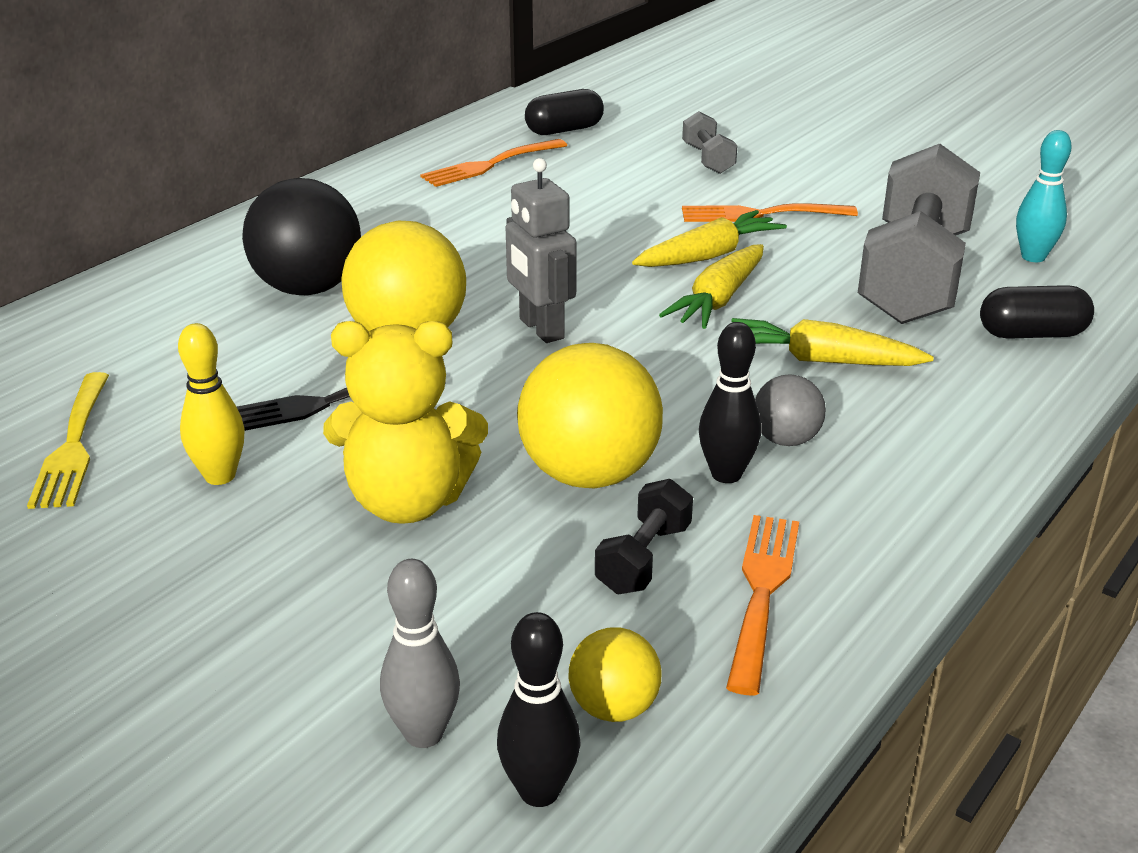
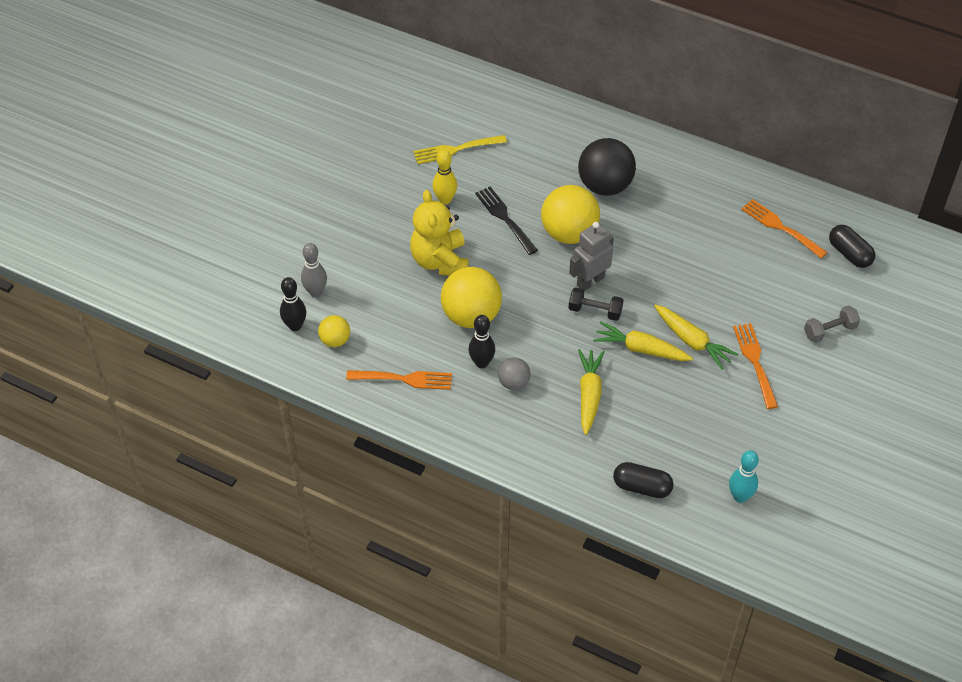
camera: 80 degrees right, 20 degrees up
(643, 559) = (418, 340): black dumbbell -> black dumbbell (595, 311)
(914, 277) = (695, 436): grey dumbbell -> none
(1032, 334) = (642, 487): black capsule -> black capsule turned 60 degrees counterclockwise

